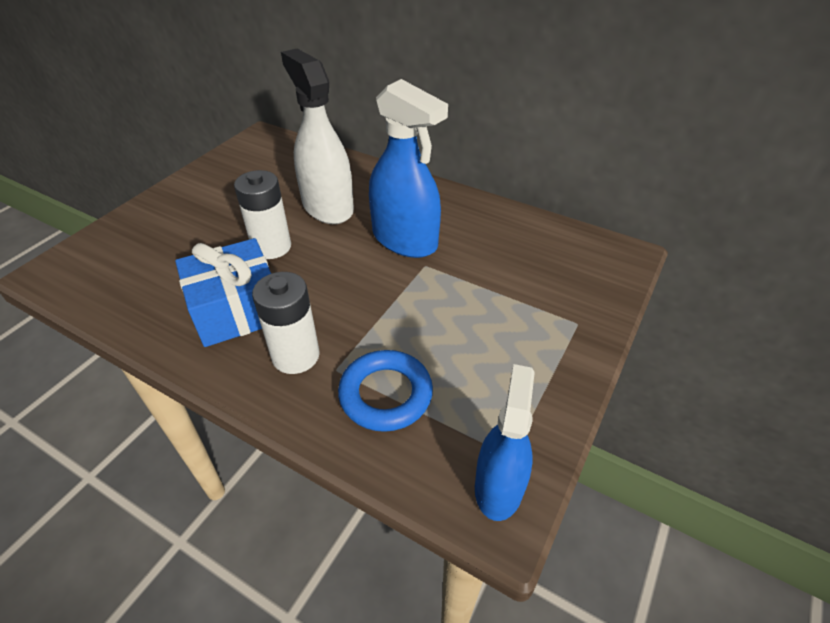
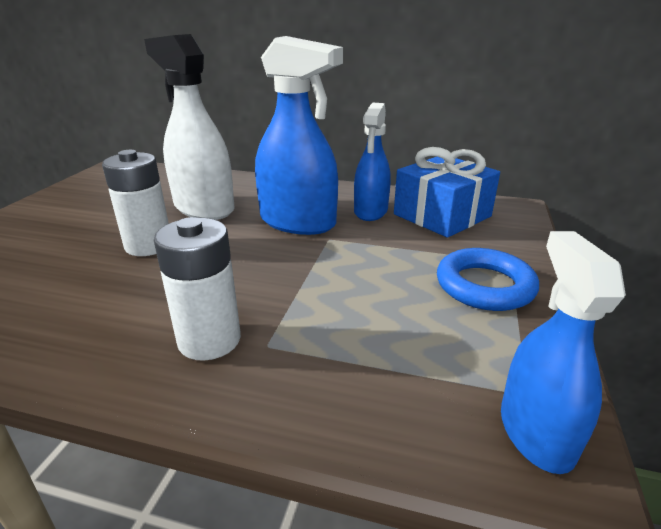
camera: 15 degrees left, 15 degrees down
(237, 309) = (117, 306): blue gift -> blue gift (442, 215)
(385, 394) = (341, 359): blue ring -> blue ring (484, 286)
(478, 236) = (371, 211): none -> blue spray bottle

